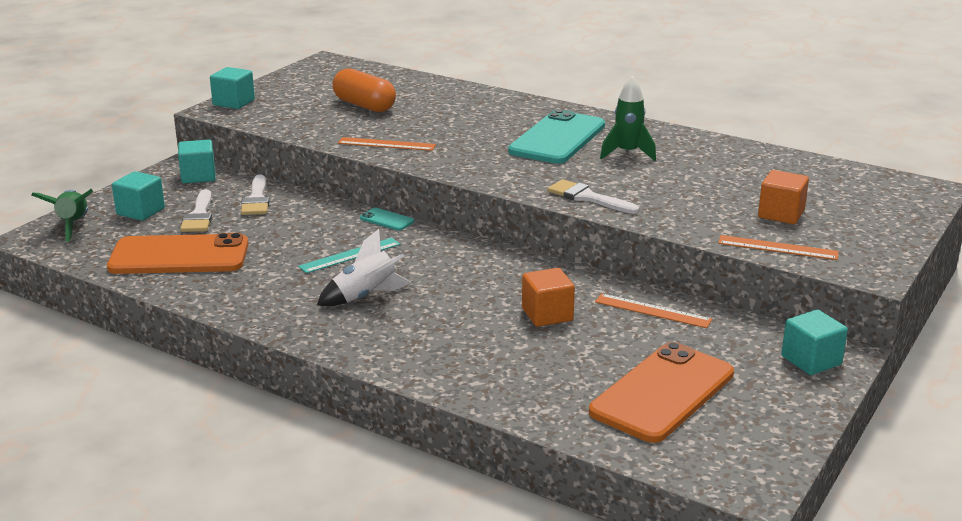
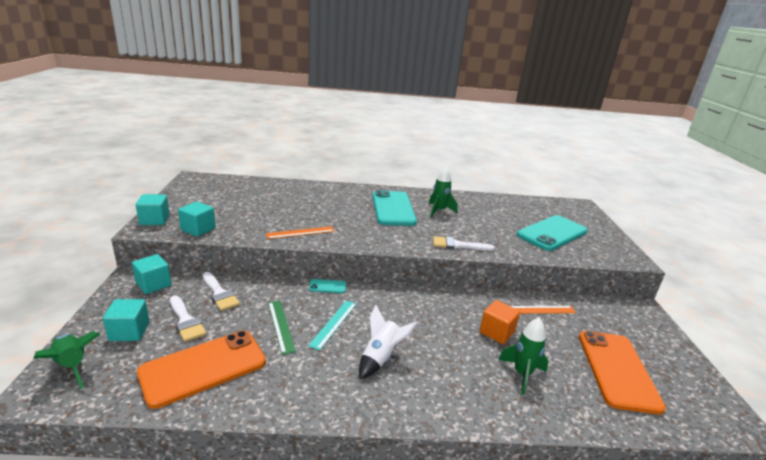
camera: 35 degrees left, 0 degrees up
(290, 243) = (281, 325): none -> green ruler
(364, 105) = (254, 206): orange capsule -> none
(517, 357) = (522, 374): none -> green rocket
(777, 247) = (580, 255): orange ruler -> none
(781, 214) = (552, 233): orange cube -> turquoise phone
(811, 360) = (639, 318): turquoise cube -> turquoise cube (198, 229)

